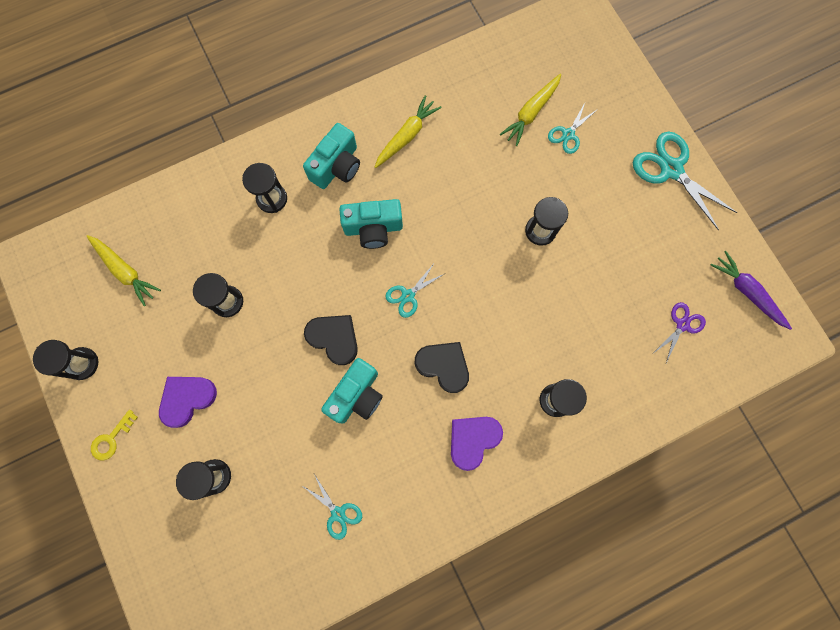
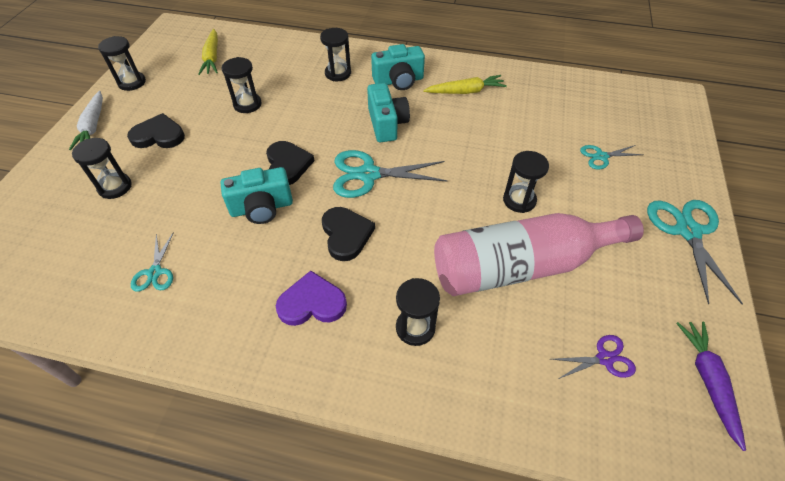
camera: 40 degrees right, 25 degrees down
(111, 439) = (93, 126): yellow key -> white carrot
(187, 399) = (158, 135): purple heart -> black heart
(373, 228) = (387, 124): turquoise camera -> turquoise camera turned 135 degrees counterclockwise
(408, 295) = (368, 174): turquoise scissors -> turquoise scissors, size x1.83
(531, 113) = (579, 128): yellow carrot -> none
(585, 292) = (521, 266): none -> pink bottle

